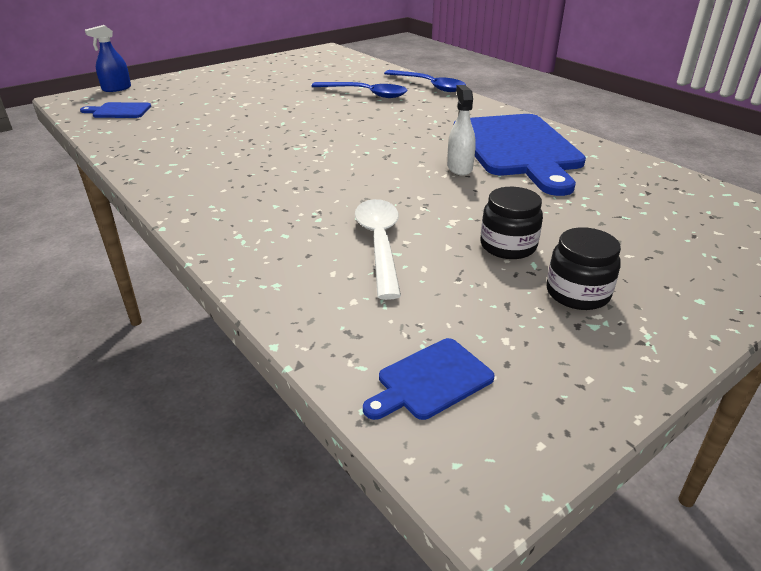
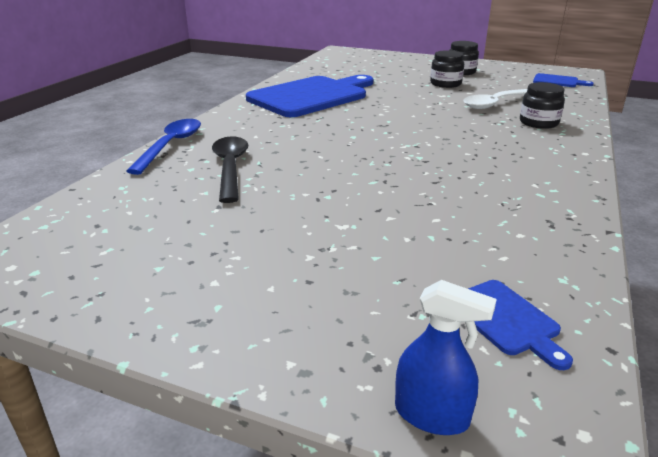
camera: 120 degrees left, 5 degrees down
(282, 237) = (538, 123): none -> black jar
(365, 94) = (230, 168): blue spoon -> black spoon
(459, 168) = (369, 104): white spray bottle -> none

